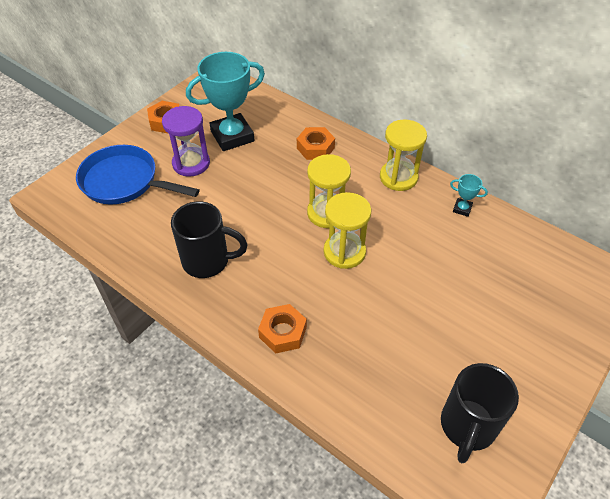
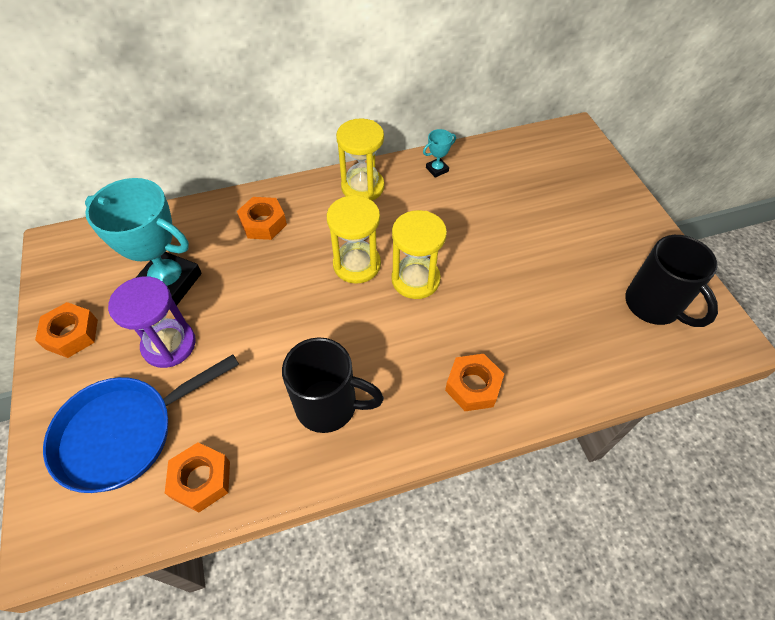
camera: 55 degrees left, 5 degrees up
(119, 231) = (201, 480): none -> orange nut
(208, 261) = (329, 405): black mug -> black mug turned 60 degrees clockwise
(232, 136) = (170, 282): turquoise trophy -> turquoise trophy turned 75 degrees counterclockwise

